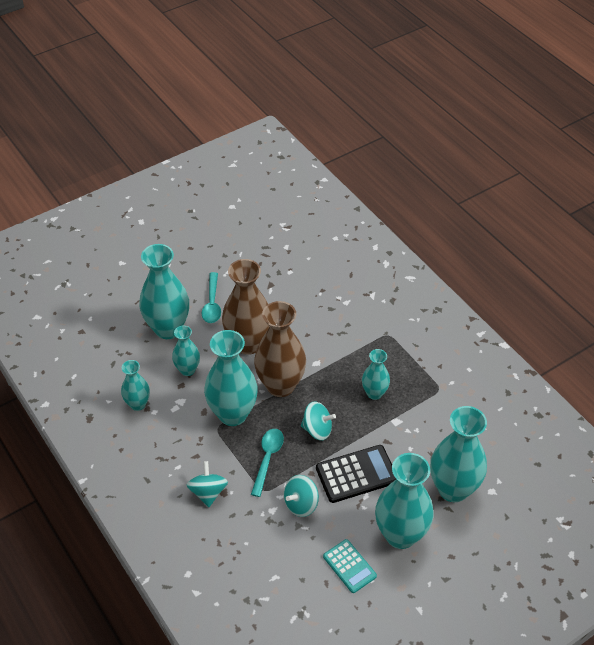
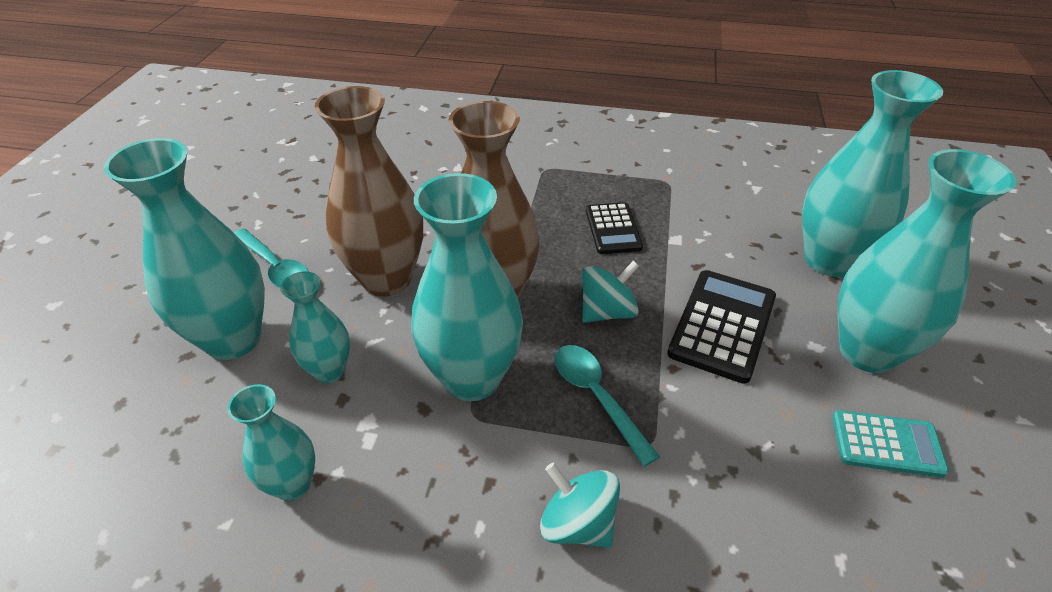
camera: 45 degrees left, 5 degrees down
(301, 504) = (718, 418): turquoise spinning top -> none
(374, 393) = (613, 229): turquoise vase -> black calculator

